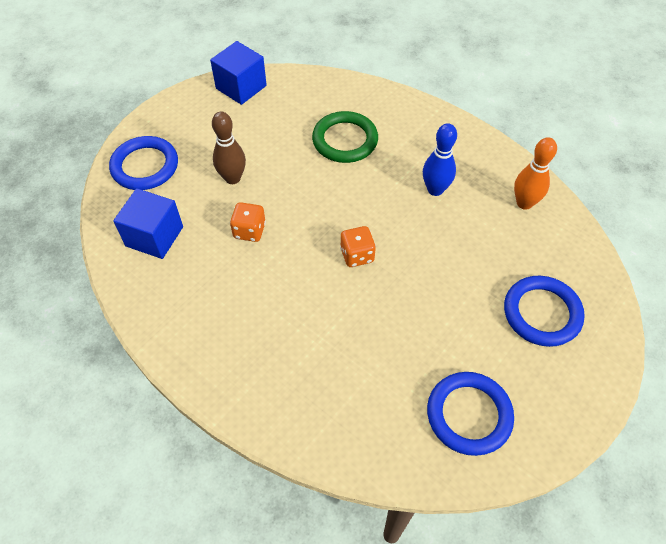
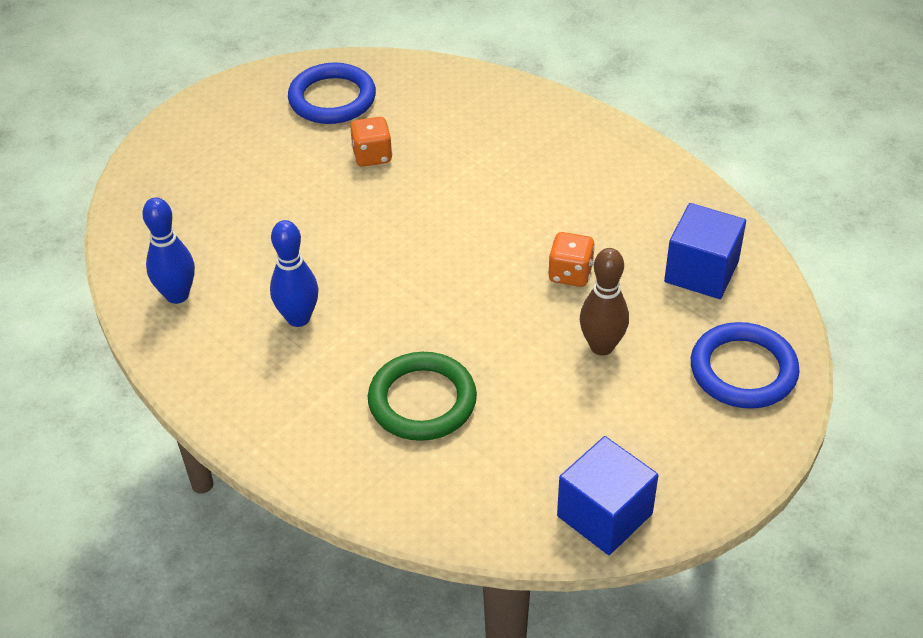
camera: 175 degrees left, 10 degrees down
(357, 255) = (426, 240): orange dice -> orange dice (372, 156)
(524, 203) = (177, 295): orange bowling pin -> blue bowling pin
(542, 313) = (216, 175): blue ring -> none

